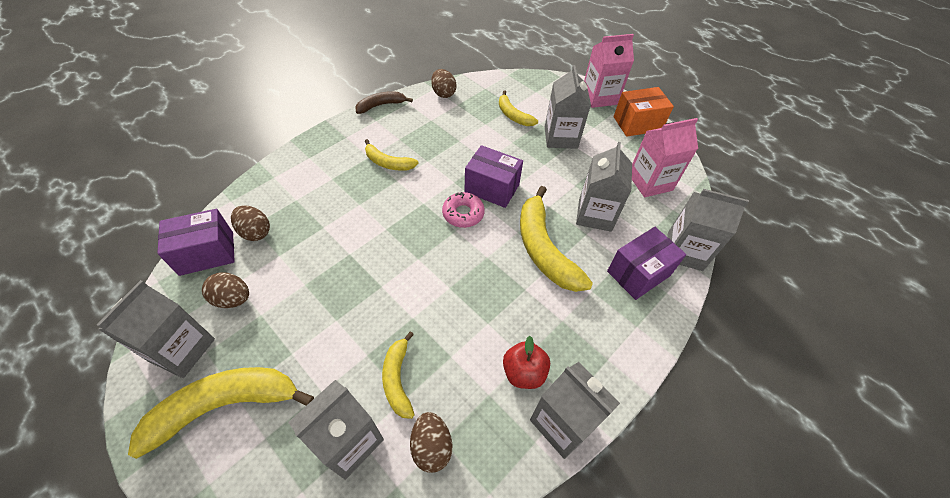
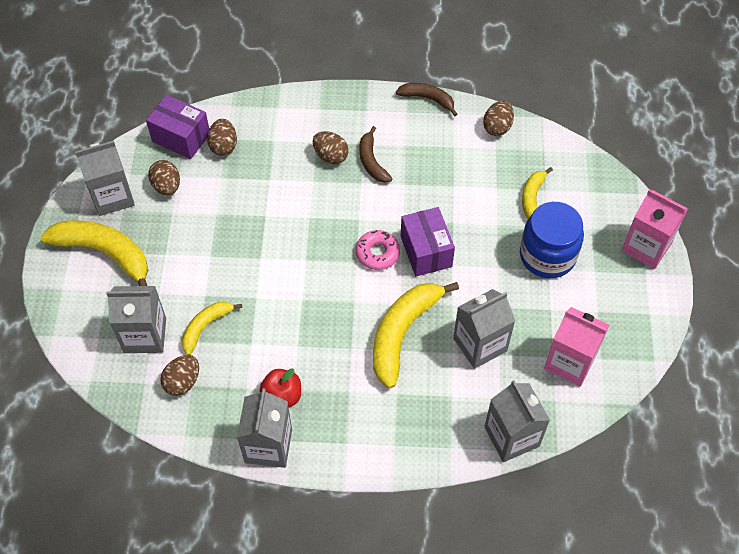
camera: 50 degrees right, 5 degrees up
(354, 179) = (330, 156): none -> brown egg
(388, 163) = (372, 161): yellow banana -> brown banana
(560, 137) = (547, 255): grey carton -> blue jar
(637, 124) = (644, 303): orange box -> none
(638, 273) = (449, 416): purple box -> none

